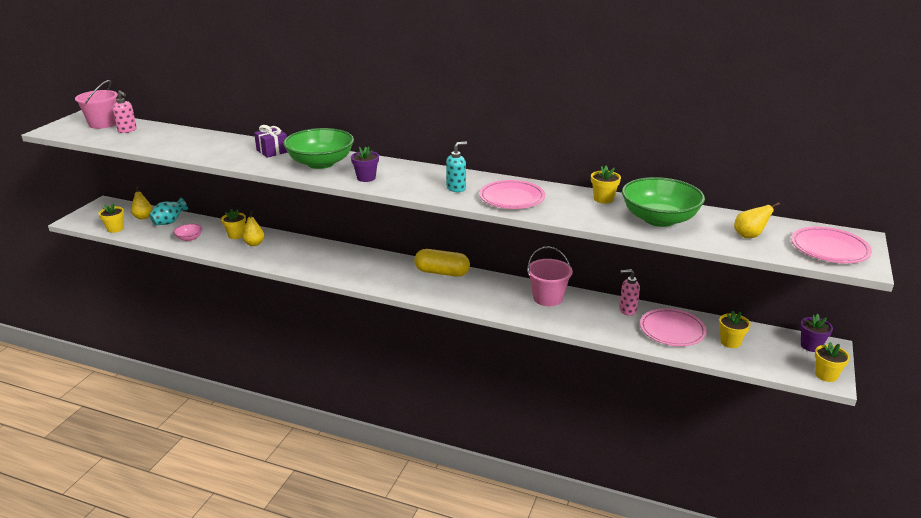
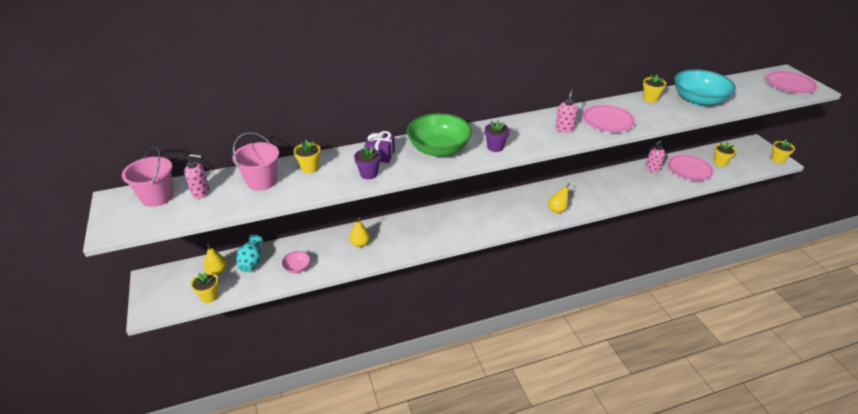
camera: 40 degrees left, 10 degrees up
(236, 235) = (332, 244): yellow flower pot -> yellow flower pot (310, 168)
(442, 272) = (523, 196): yellow capsule -> none
(456, 188) = (564, 128): turquoise soap dispenser -> pink soap dispenser
(548, 298) = (605, 182): pink bucket -> pink bucket (262, 181)
(659, 219) = (698, 100): green bowl -> turquoise bowl
(749, 236) = (750, 92): yellow pear -> yellow pear (557, 209)
(811, 346) = (749, 146): purple flower pot -> purple flower pot (369, 174)

